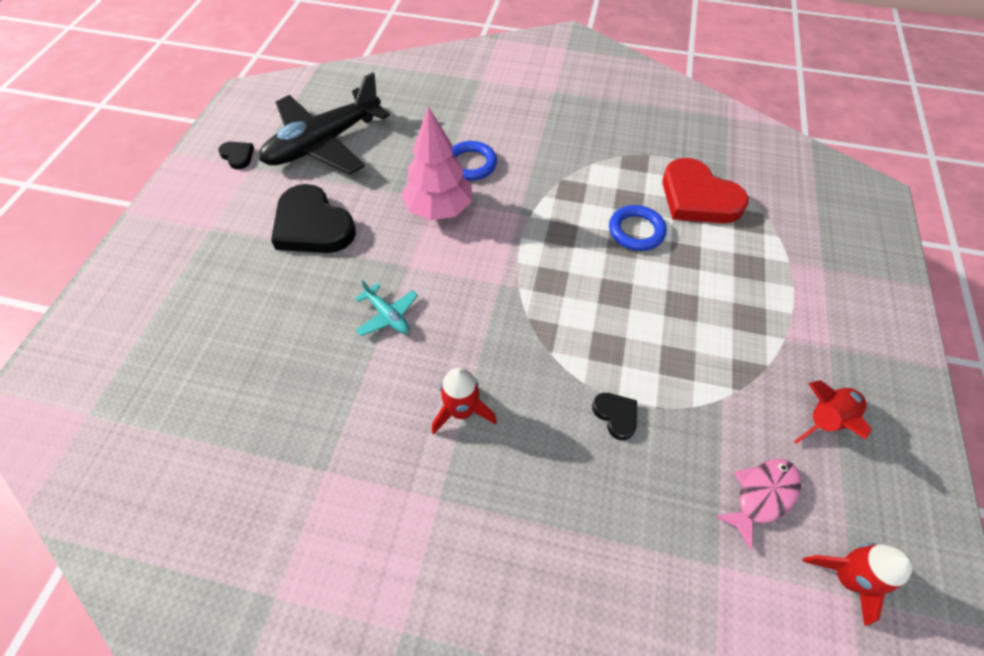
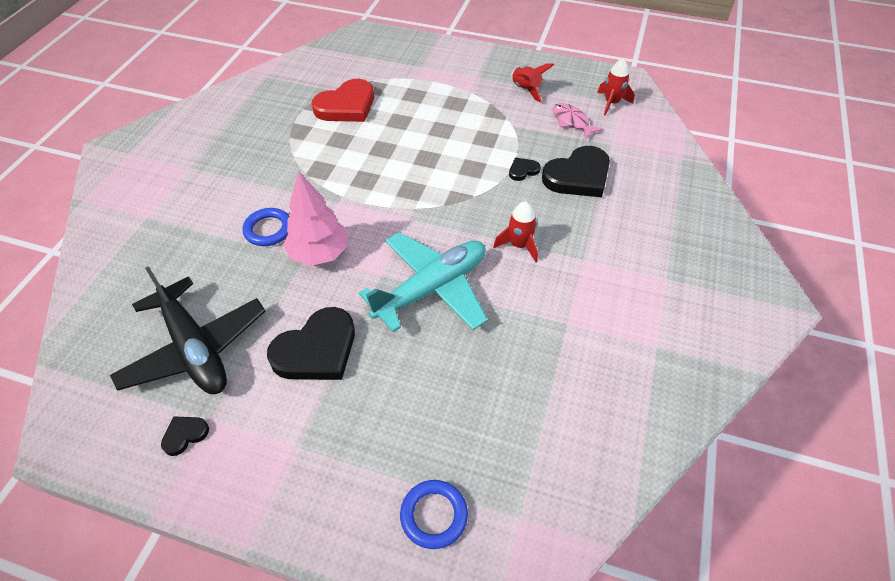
camera: 85 degrees left, 5 degrees down
(387, 315) = (431, 289): turquoise plane -> turquoise plane, size x2.39
(619, 500) = (578, 176): none -> black heart
(636, 231) = (372, 140): blue ring -> blue ring (434, 515)

